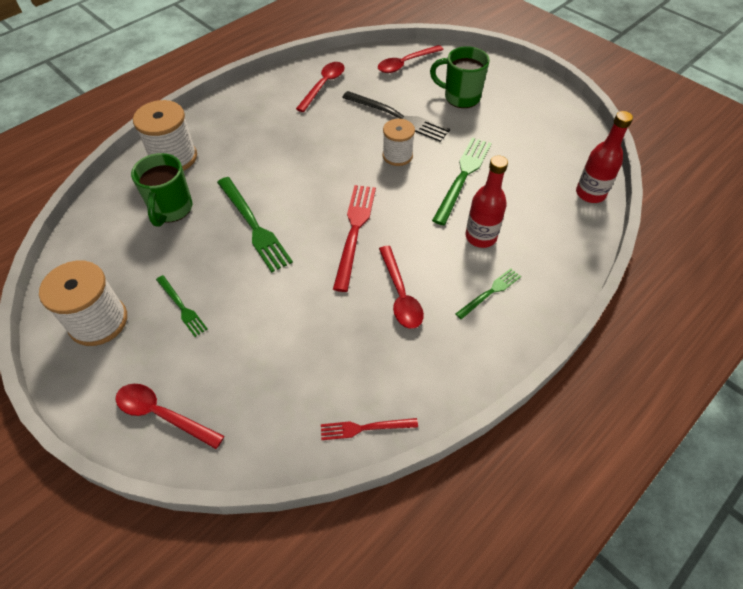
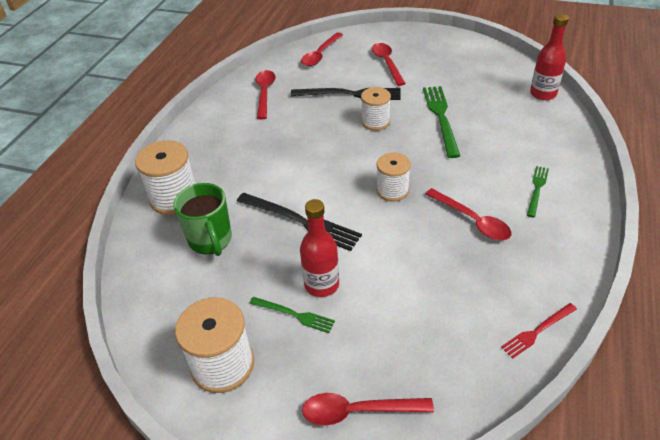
camera: 25 degrees left, 10 degrees down
(253, 226) = (301, 222): green fork -> black fork
(354, 231) = (392, 190): red fork -> white spool
(460, 97) = (387, 63): green mug -> red spoon
(481, 237) = (494, 154): red bottle -> red bottle (321, 285)

